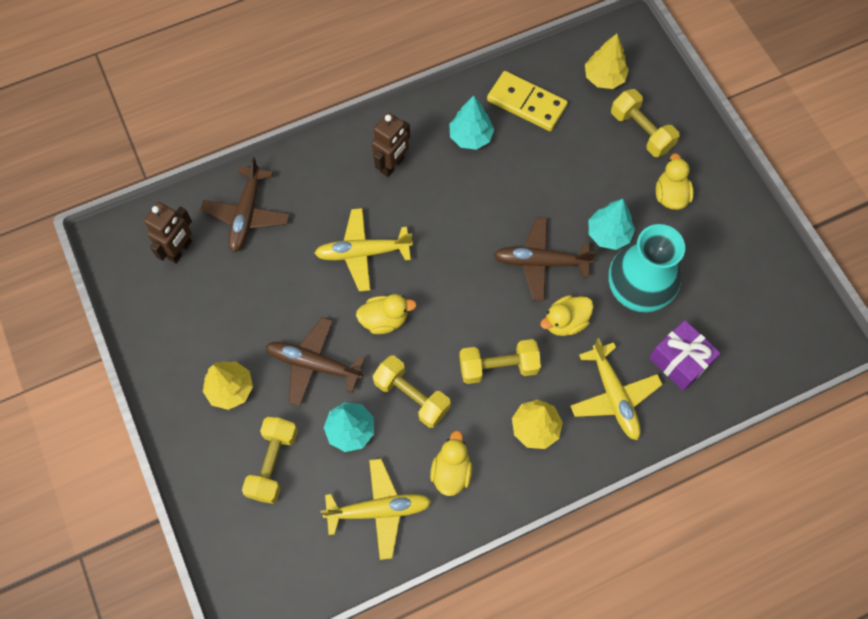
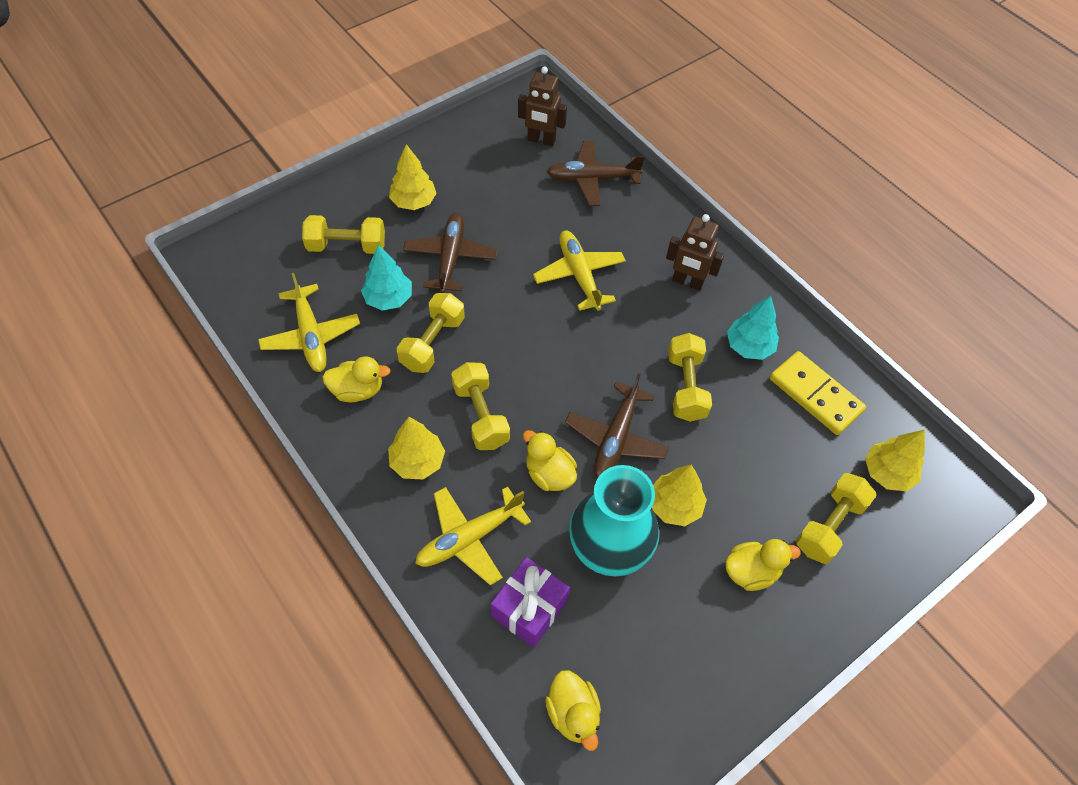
camera: 75 degrees right, 10 degrees down
(384, 320) = (510, 306): yellow duck -> yellow duck (573, 713)
(501, 196) = (686, 387): none -> yellow dumbbell
(526, 103) = (815, 395): yellow domino -> yellow domino turned 60 degrees counterclockwise
(540, 262) = (616, 438): brown plane -> brown plane turned 150 degrees counterclockwise
(608, 234) = (674, 506): turquoise tree -> yellow tree

